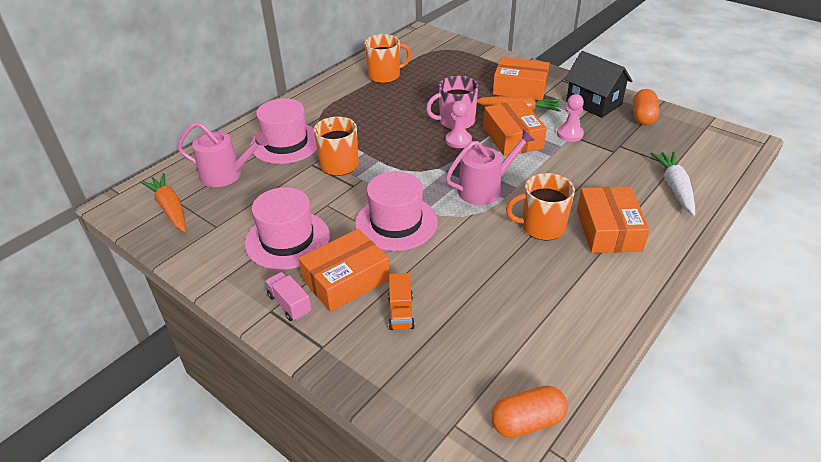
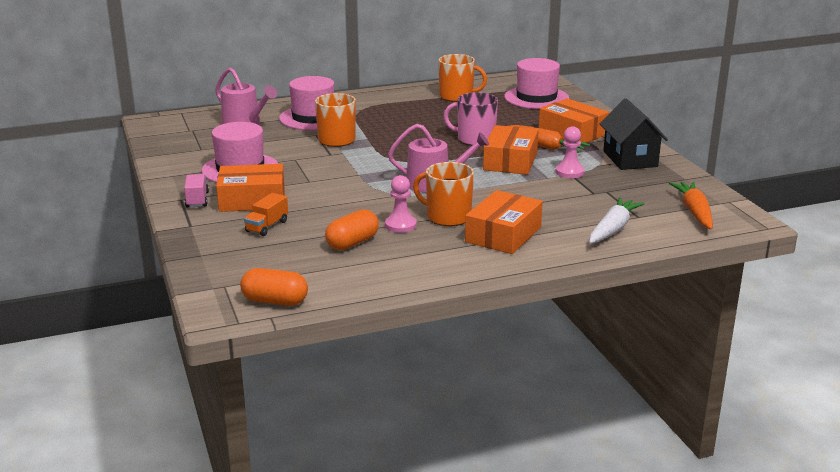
camera: 30 degrees right, 15 degrees down
(170, 208) = (182, 132): orange carrot -> orange carrot (694, 212)
(396, 223) = (333, 182): pink hat -> pink hat (536, 98)
(458, 140) = (458, 151): pink pawn -> pink pawn (400, 225)
(643, 117) = (666, 179): orange capsule -> orange capsule (352, 243)

